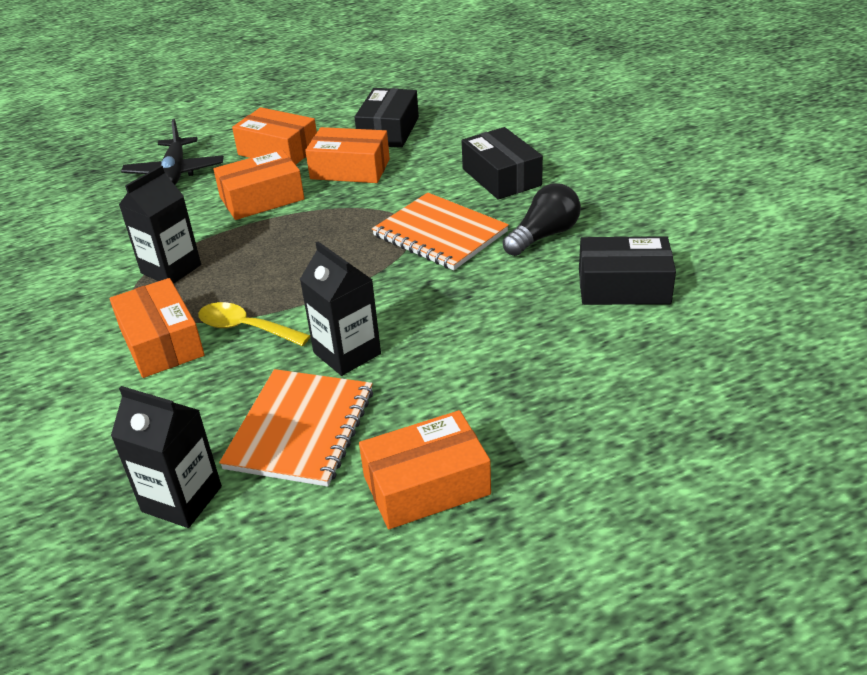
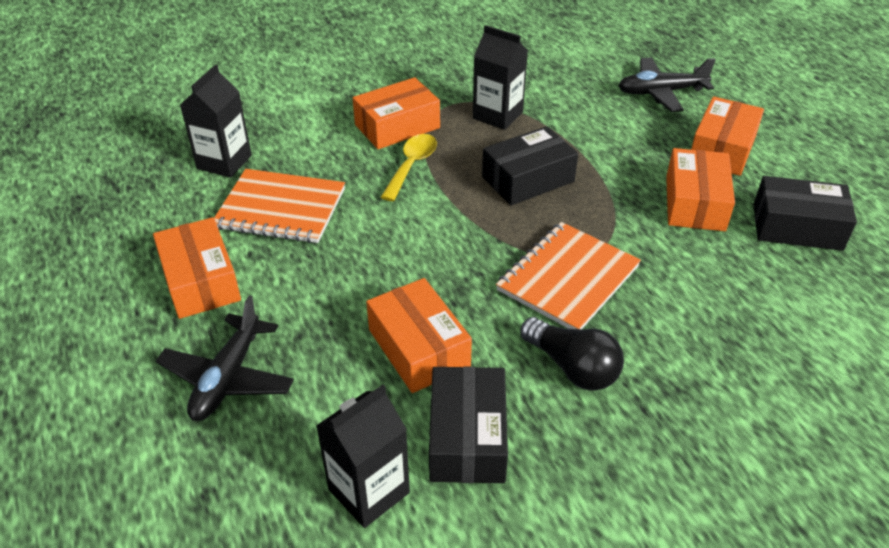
camera: 85 degrees right, 5 degrees up
(262, 198) = (621, 150): orange box -> orange box (418, 348)
(347, 353) = (371, 226): black carton -> black carton (369, 491)
(501, 177) = (705, 330): black box -> black box (528, 179)
(576, 439) = (228, 378): none -> black plane

